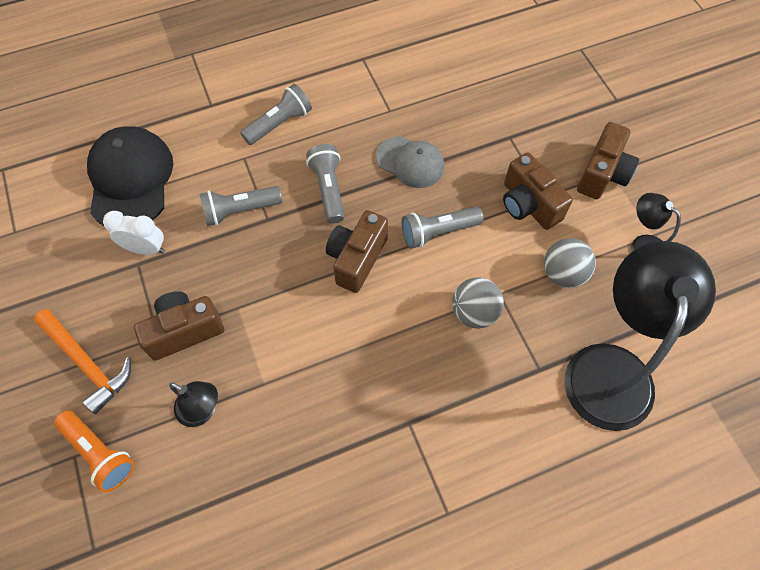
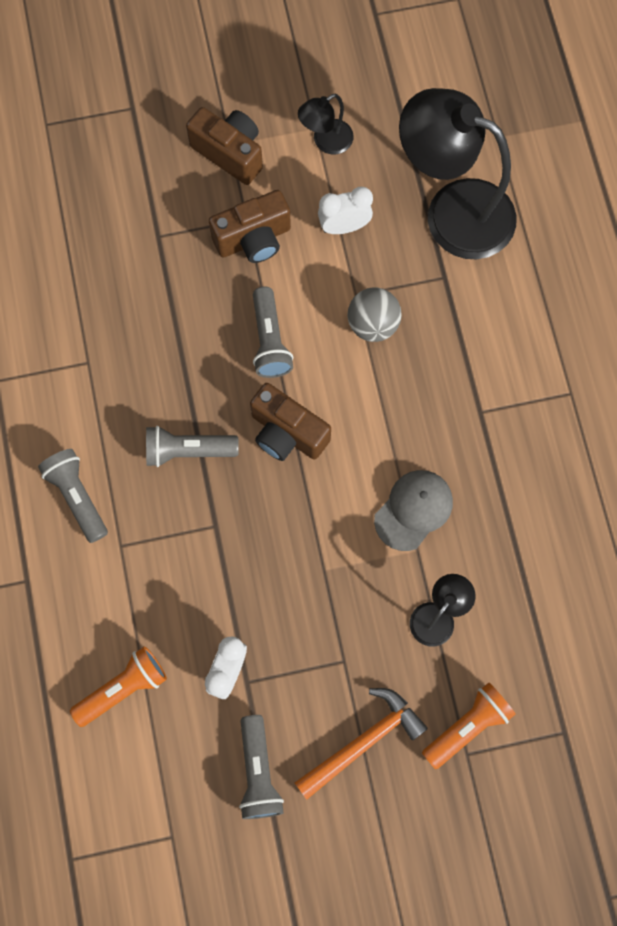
camera: 80 degrees left, 10 degrees up
(130, 179) = (123, 688): black cap -> orange flashlight
(184, 331) = (342, 631): brown camera -> none
(240, 211) = (197, 557): grey flashlight -> grey flashlight (258, 772)
(410, 162) = (170, 352): grey cap -> grey cap (413, 510)
(563, 274) = (344, 227): grey ball -> white clock

